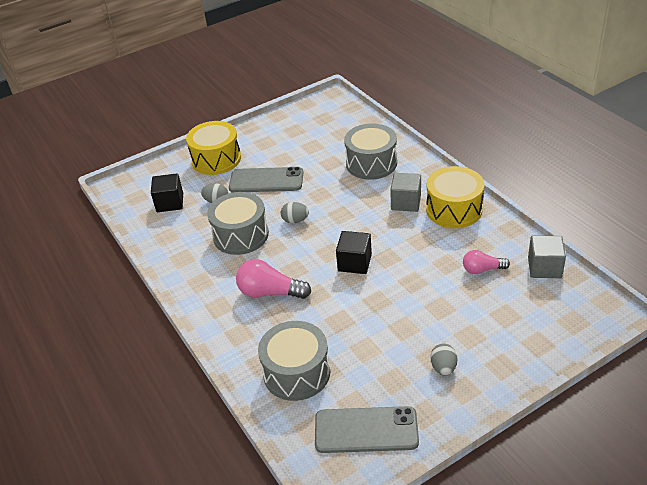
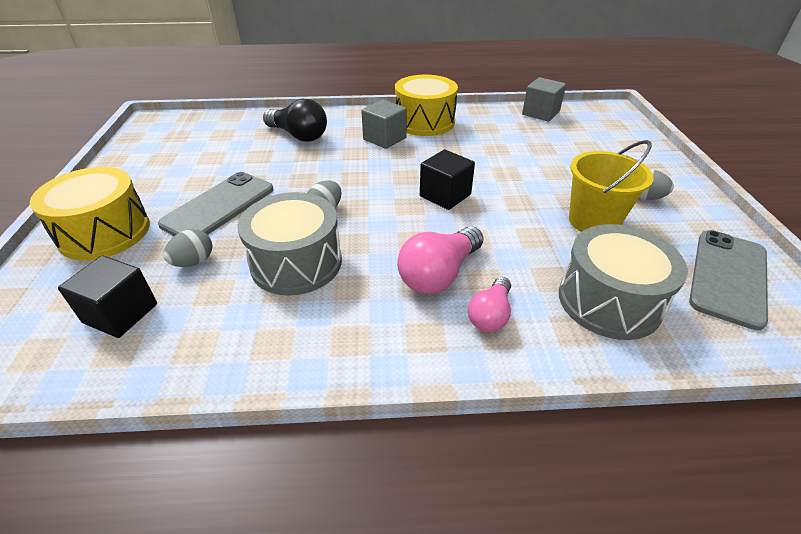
camera: 65 degrees left, 0 degrees up
(371, 163) = (299, 135): grey drum -> black light bulb
(382, 346) = (593, 221): none -> yellow bucket
(482, 269) = (520, 136): pink light bulb -> pink light bulb (490, 315)

